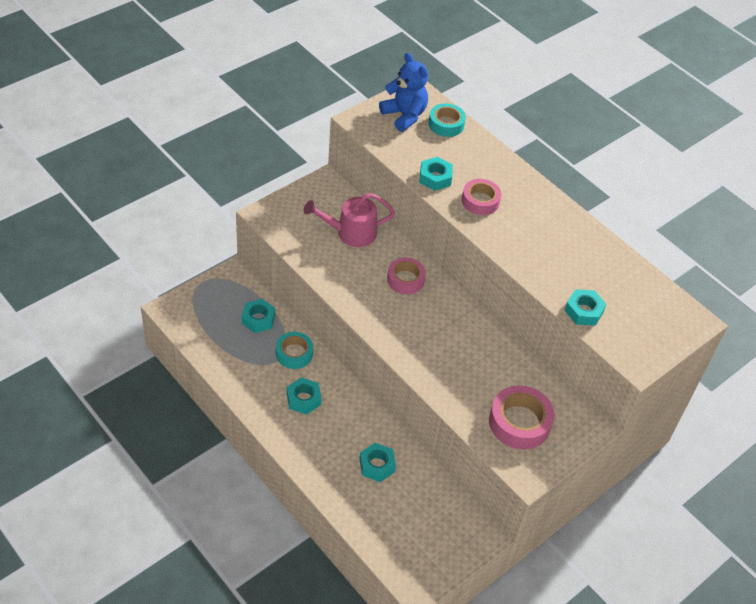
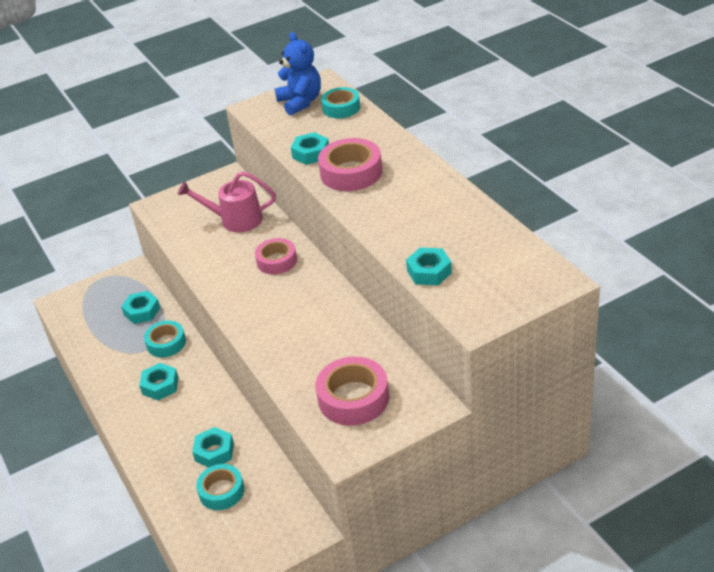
camera: 20 degrees right, 10 degrees down
(396, 503) = (221, 491): none -> turquoise tape
(480, 201) = (351, 172): pink tape -> pink tape, size x1.51

